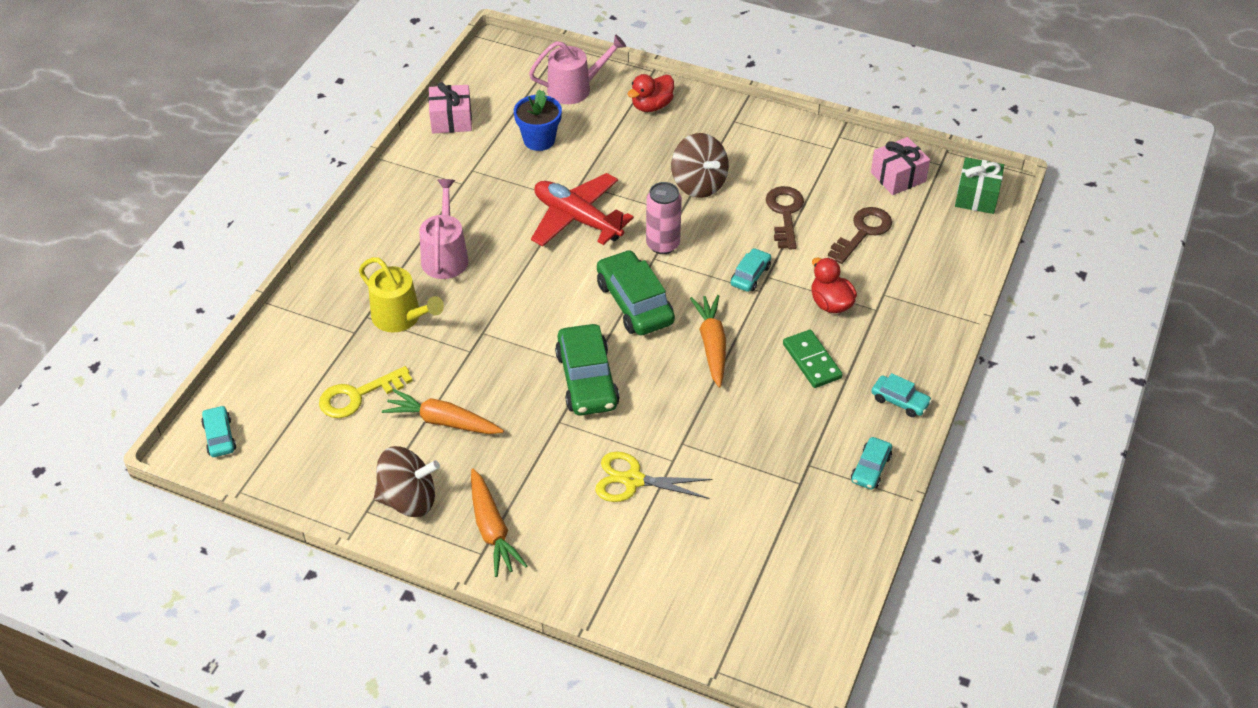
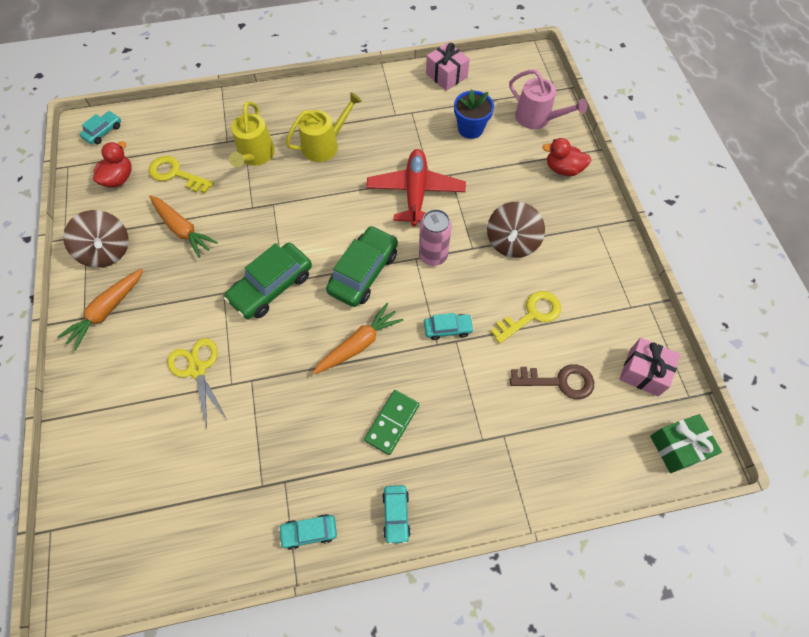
camera: 55 degrees right, 15 degrees up
(443, 421) = (182, 229): orange carrot -> orange carrot turned 150 degrees clockwise
(445, 256) = (324, 145): pink watering can -> yellow watering can
(785, 213) = (531, 315): brown key -> yellow key
(830, 303) = (462, 401): red duck -> red duck (119, 178)

